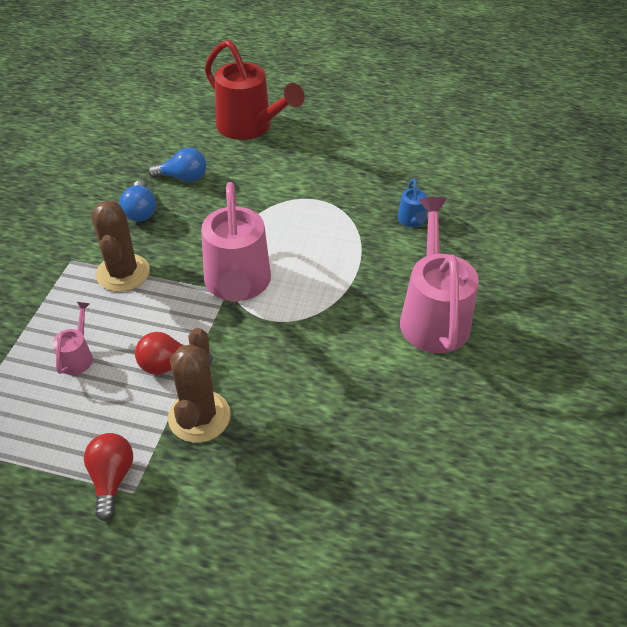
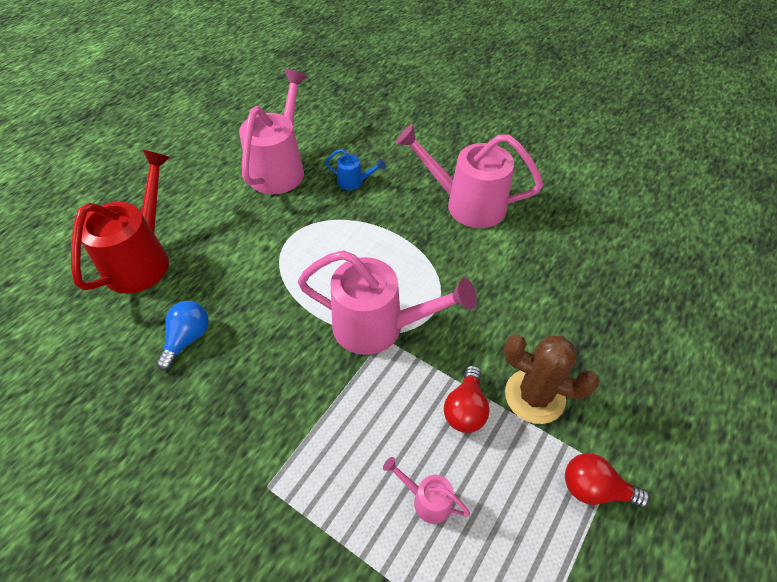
camera: 70 degrees left, 5 degrees up
(123, 273) = (315, 430): brown cactus -> none
(140, 211) = (220, 393): blue light bulb -> none
(250, 127) = (142, 259): red watering can -> red watering can turned 45 degrees counterclockwise
(399, 166) = (280, 168): none -> pink watering can

